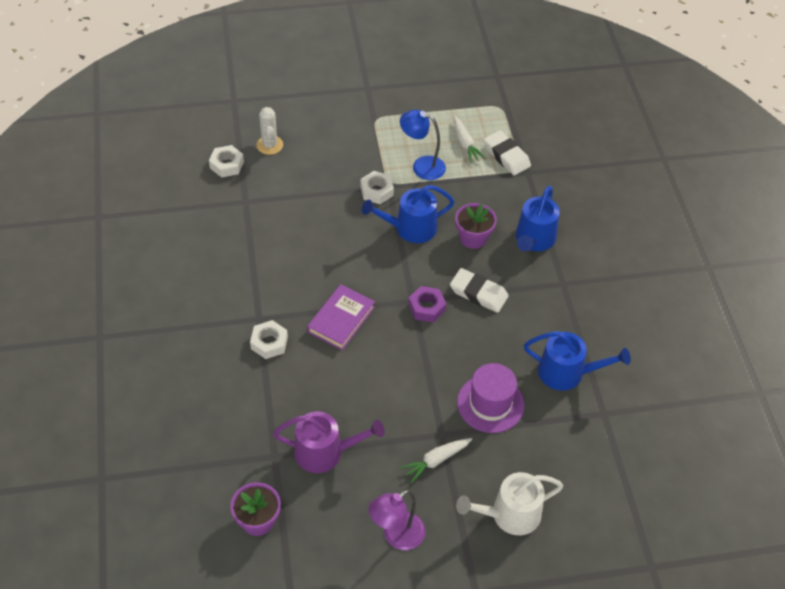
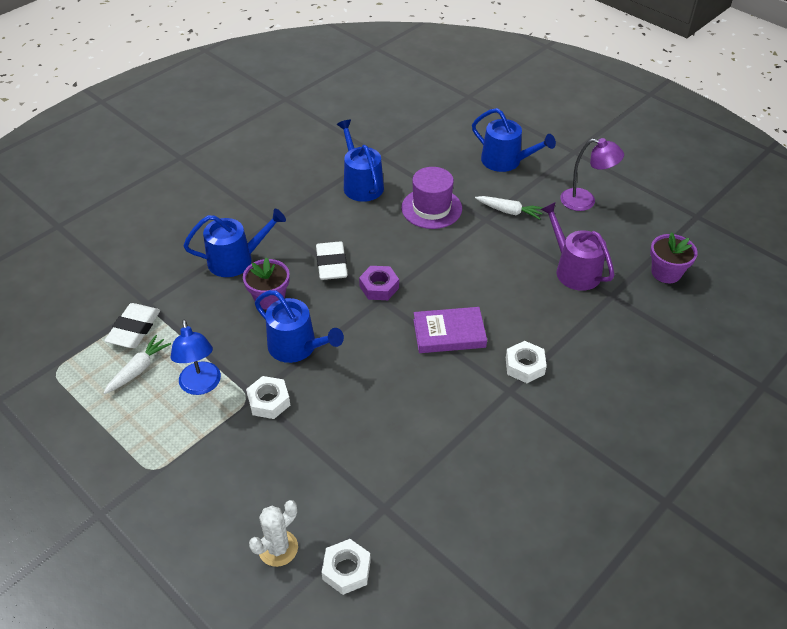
camera: 125 degrees left, 5 degrees down
(510, 514) = (505, 161): white watering can -> blue watering can

